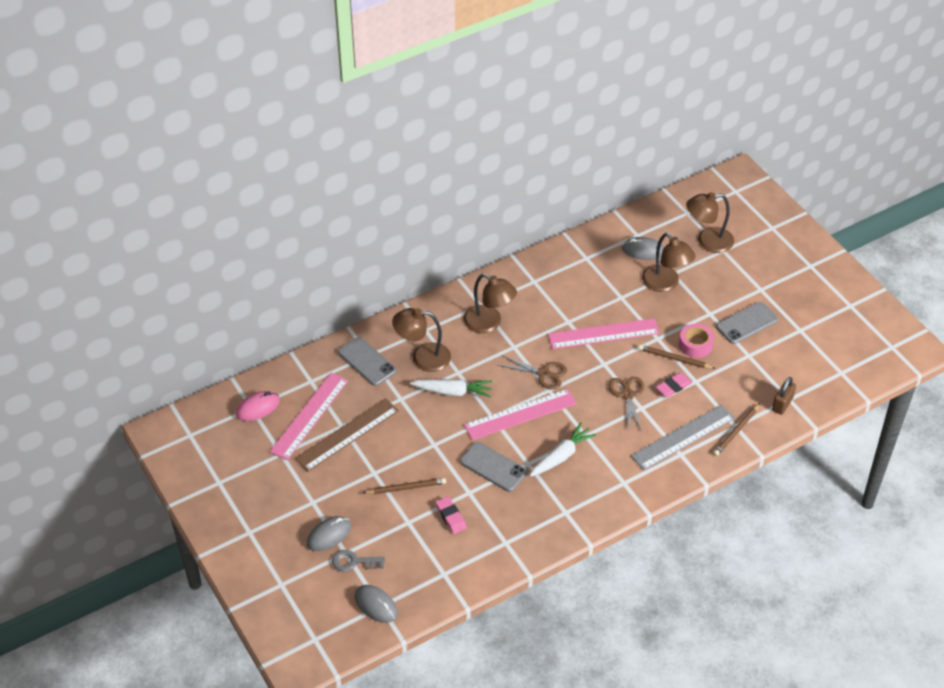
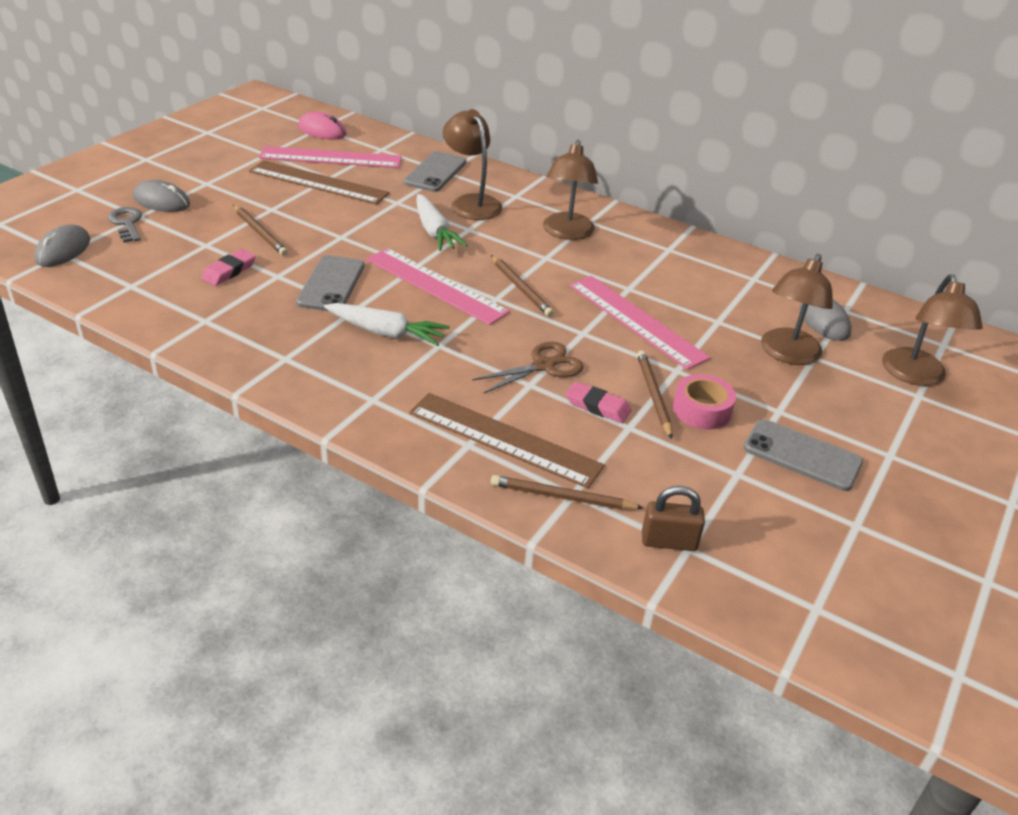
camera: 60 degrees right, 10 degrees down
(543, 373) = (520, 288): brown scissors -> brown pencil
(683, 437) = (504, 439): grey ruler -> brown ruler
(707, 241) = (916, 376): brown lamp -> brown lamp turned 135 degrees counterclockwise

